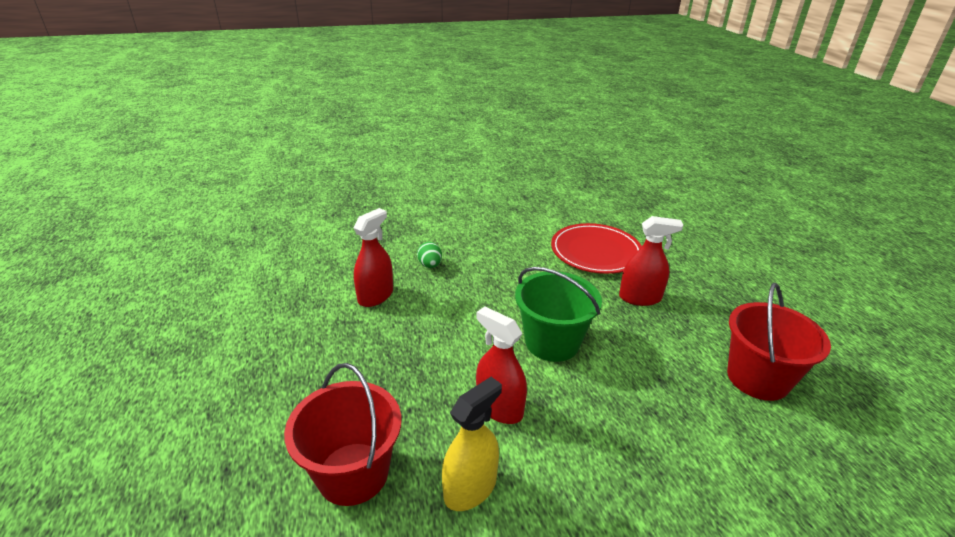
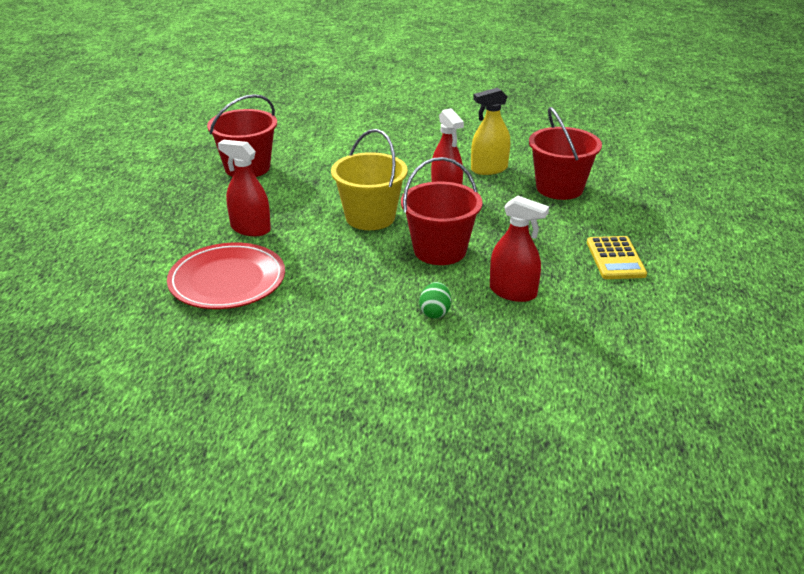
camera: 155 degrees left, 0 degrees up
(279, 359) = (615, 258): none -> yellow calculator
(375, 296) = (513, 292): red spray bottle -> red spray bottle turned 120 degrees counterclockwise
(458, 321) = (440, 250): none -> red bucket
(552, 342) = (370, 217): green bucket -> yellow bucket

